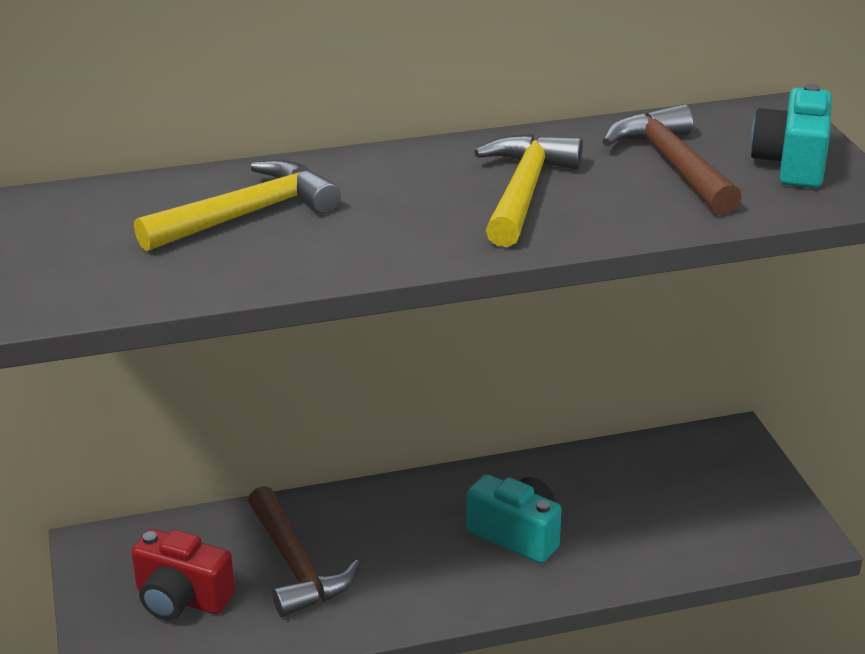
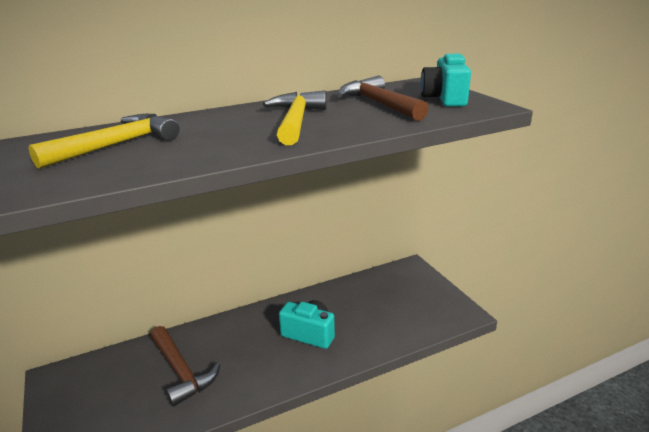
camera: 10 degrees left, 5 degrees down
(181, 599) = (108, 404): red camera -> none

